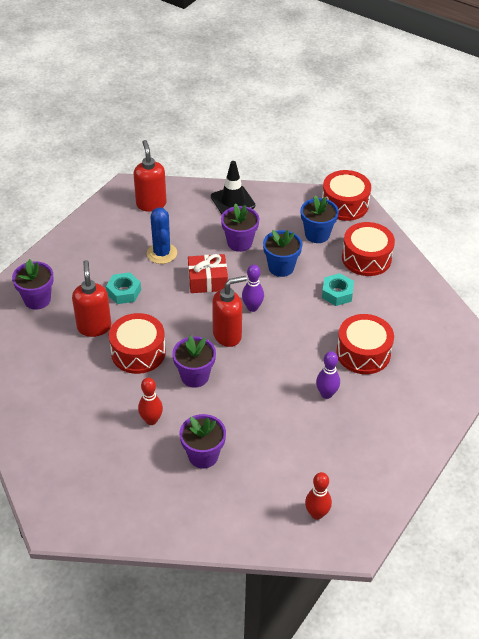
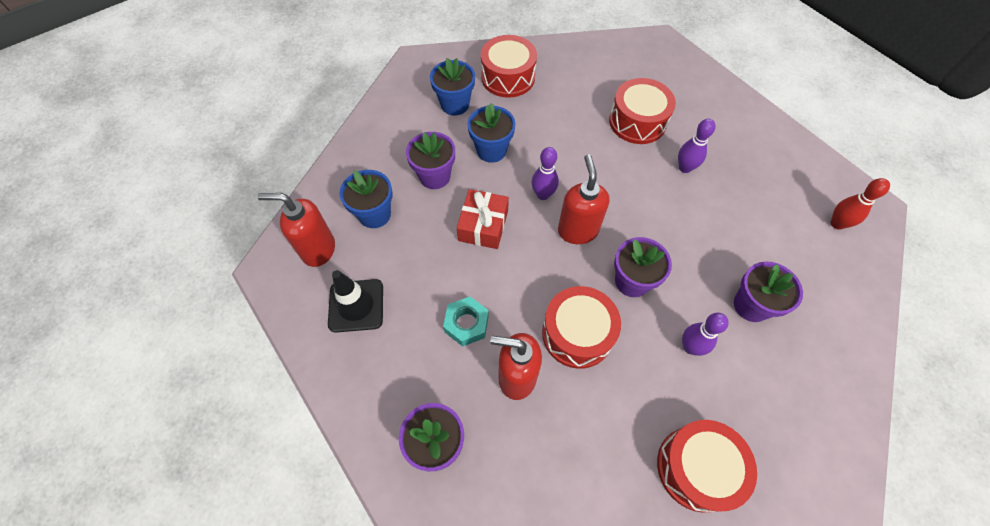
camera: 70 degrees left, 15 degrees up
(151, 420) = (690, 347): red bowling pin -> purple bowling pin
(162, 253) = (415, 261): blue cactus -> none
(191, 222) = (374, 214): none -> blue flower pot
(232, 201) = (361, 163): black traffic cone -> black traffic cone (356, 305)
(337, 293) = (548, 115): turquoise nut -> none
(345, 204) = (421, 68): red drum -> red drum (697, 468)

